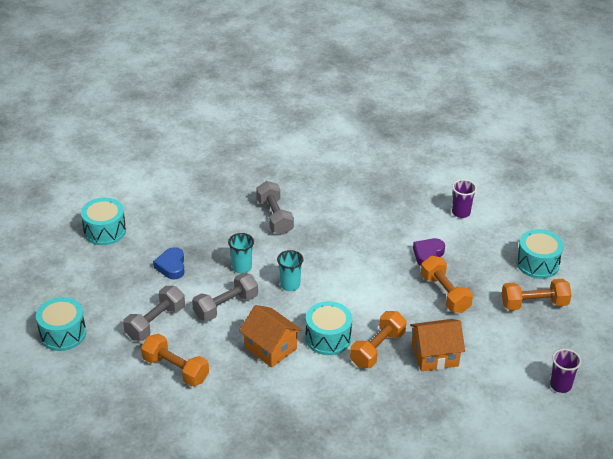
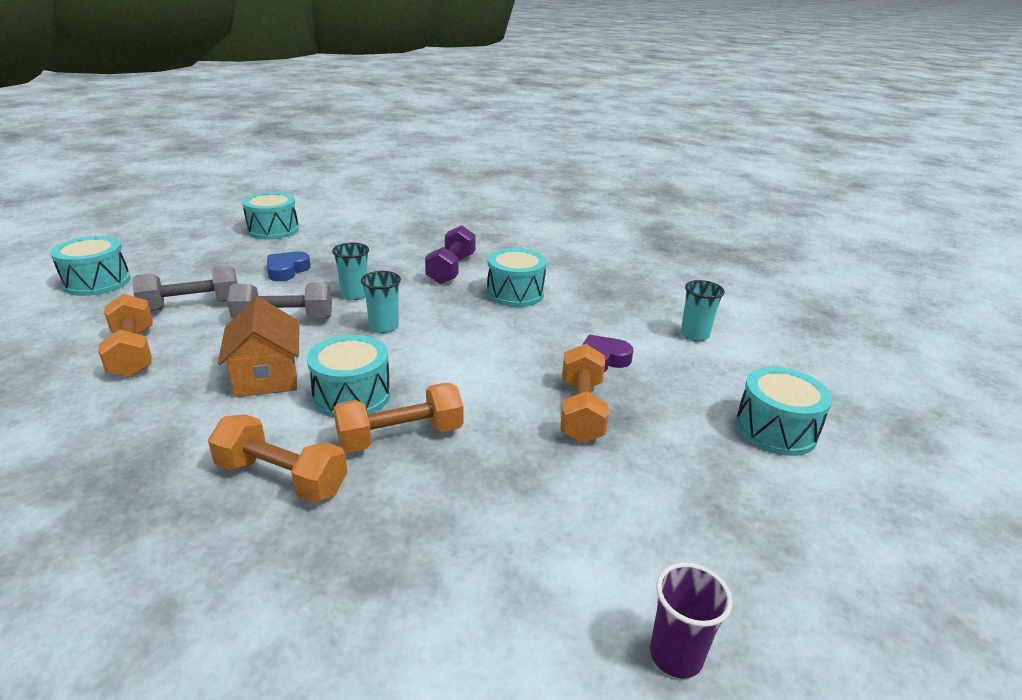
camera: 30 degrees right, 10 degrees down
(275, 217) = (451, 269): grey dumbbell -> purple dumbbell
(335, 222) = (515, 293): none -> turquoise drum
(435, 355) = (476, 484): orange house -> none
(461, 213) = (694, 335): purple cup -> turquoise cup
(534, 304) = (726, 482): orange dumbbell -> orange dumbbell (281, 478)

